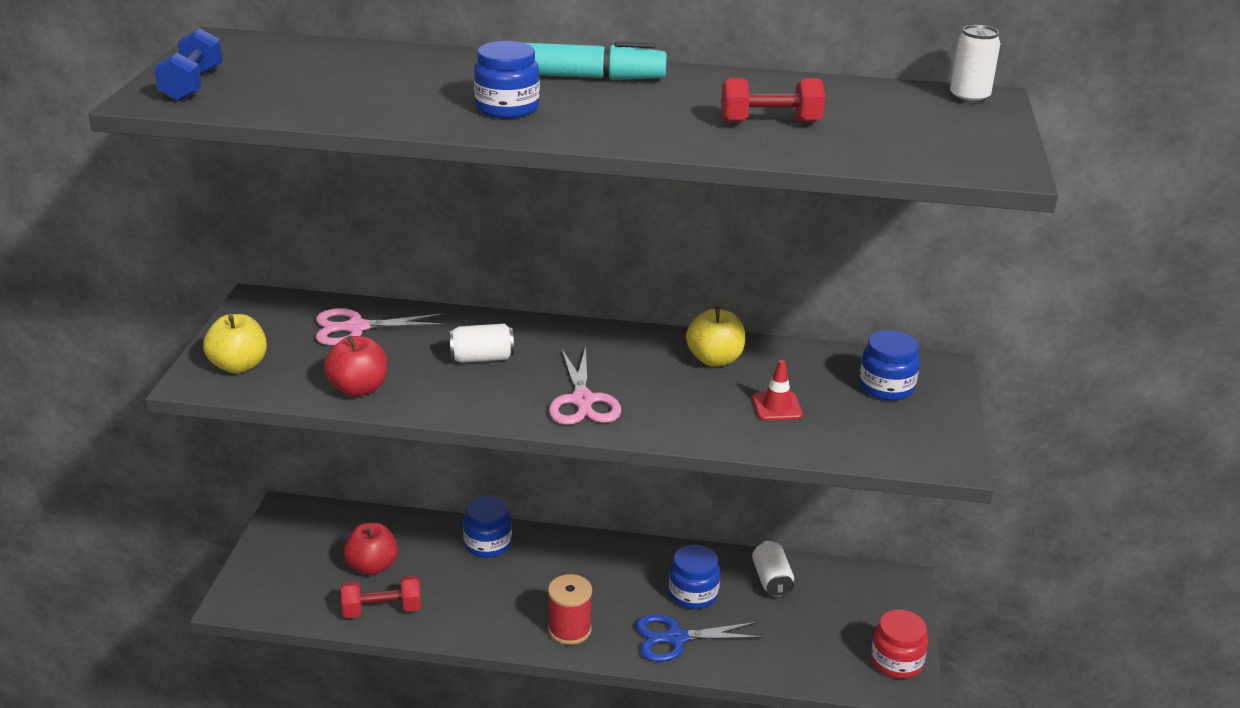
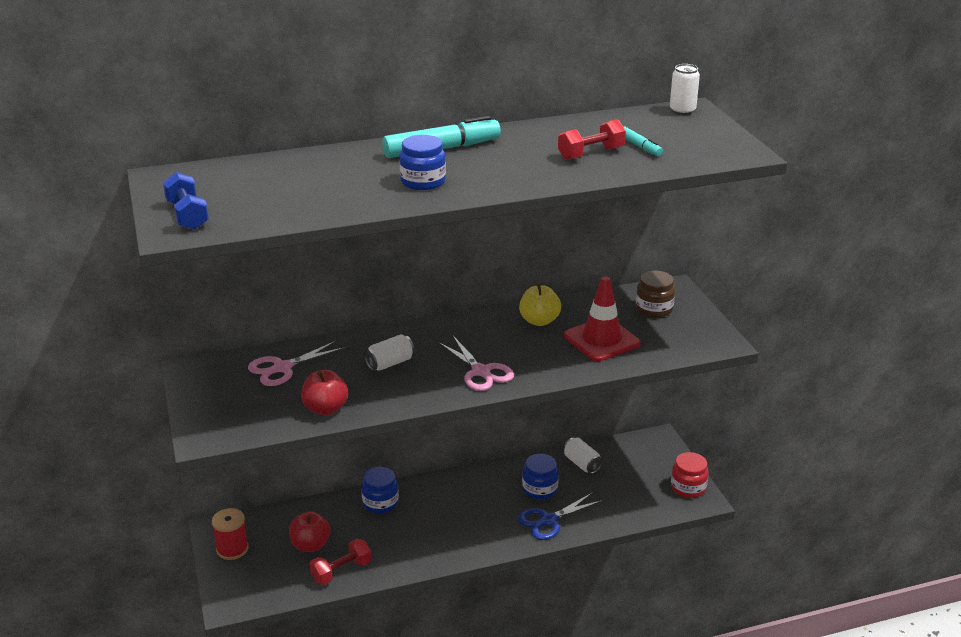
camera: 25 degrees left, 0 degrees up
(239, 365) = (223, 419): yellow apple -> none
(569, 630) = (478, 539): red spool -> red spool (232, 549)
(777, 406) = (601, 340): red traffic cone -> red traffic cone, size x1.94
(851, 128) = (640, 147): none -> turquoise marker
(886, 387) = (654, 309): blue jar -> brown jar

